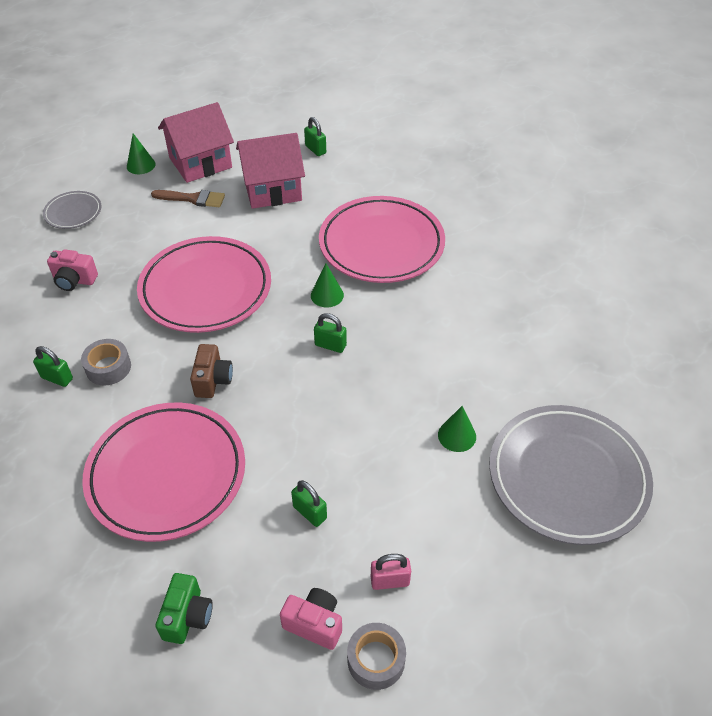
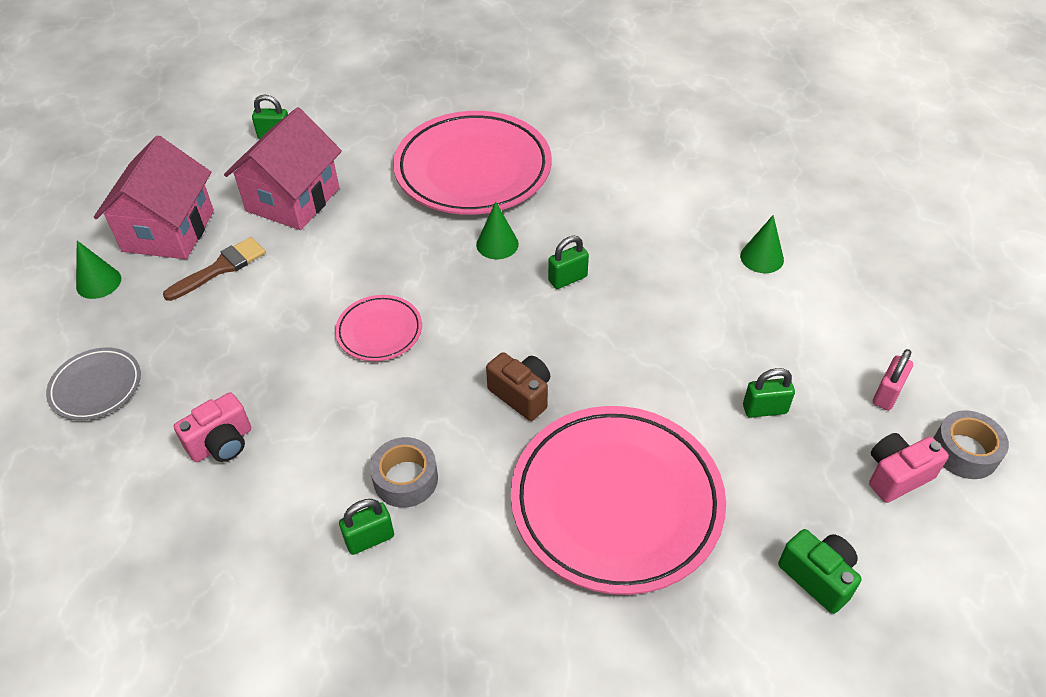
camera: 50 degrees left, 0 degrees up
(206, 289) = (379, 331): pink plate -> pink plate, size x0.47
(567, 477) = (864, 219): grey plate -> none

